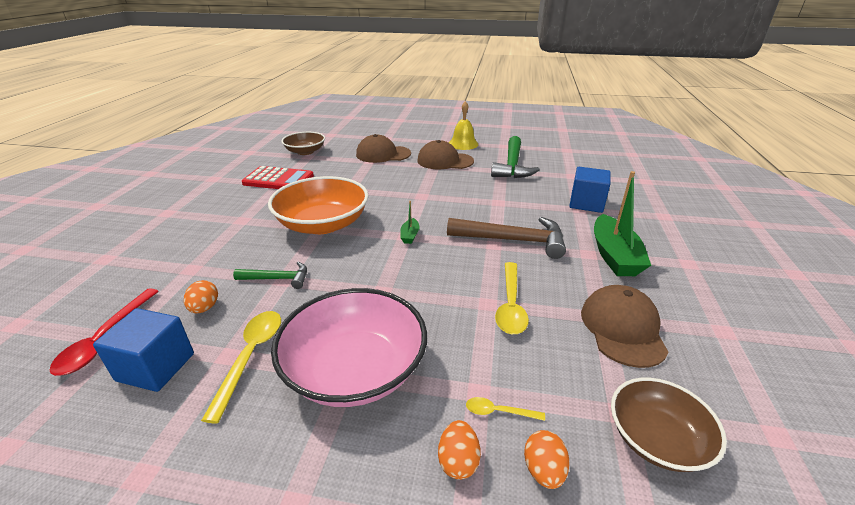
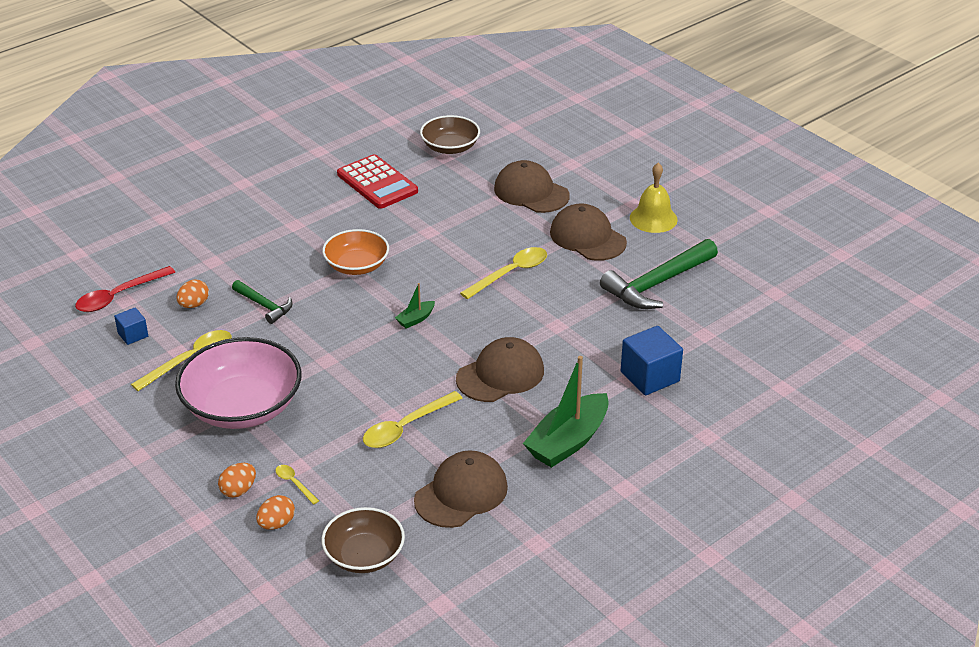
camera: 40 degrees right, 5 degrees up
(156, 367) = (133, 335): blue cube -> blue cube, size x0.55
(323, 224) = (356, 265): orange bowl -> orange bowl, size x0.60
(430, 190) = (510, 273): none -> yellow spoon
(512, 240) = (500, 375): brown hammer -> brown cap

